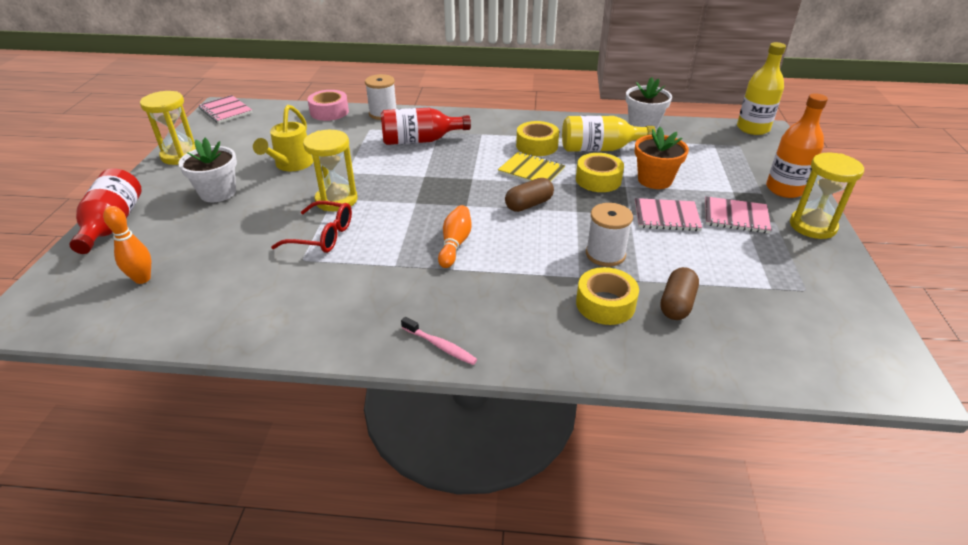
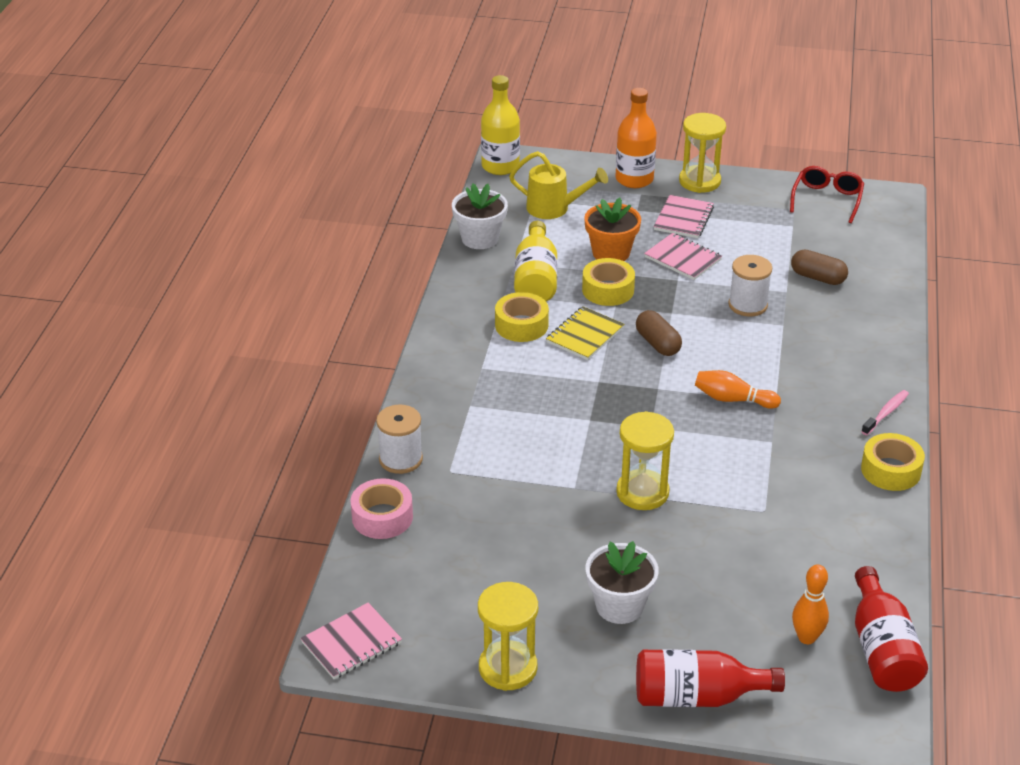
camera: 85 degrees left, 0 degrees up
(291, 165) = (549, 542): yellow watering can -> yellow watering can (554, 208)
(321, 236) = (719, 499): red glasses -> red glasses (827, 200)
(420, 141) = (493, 422): red bottle -> red bottle (882, 649)
(605, 304) = (821, 315): yellow tape -> yellow tape (890, 470)
(666, 217) = (683, 258): pink notebook -> pink notebook turned 60 degrees counterclockwise

